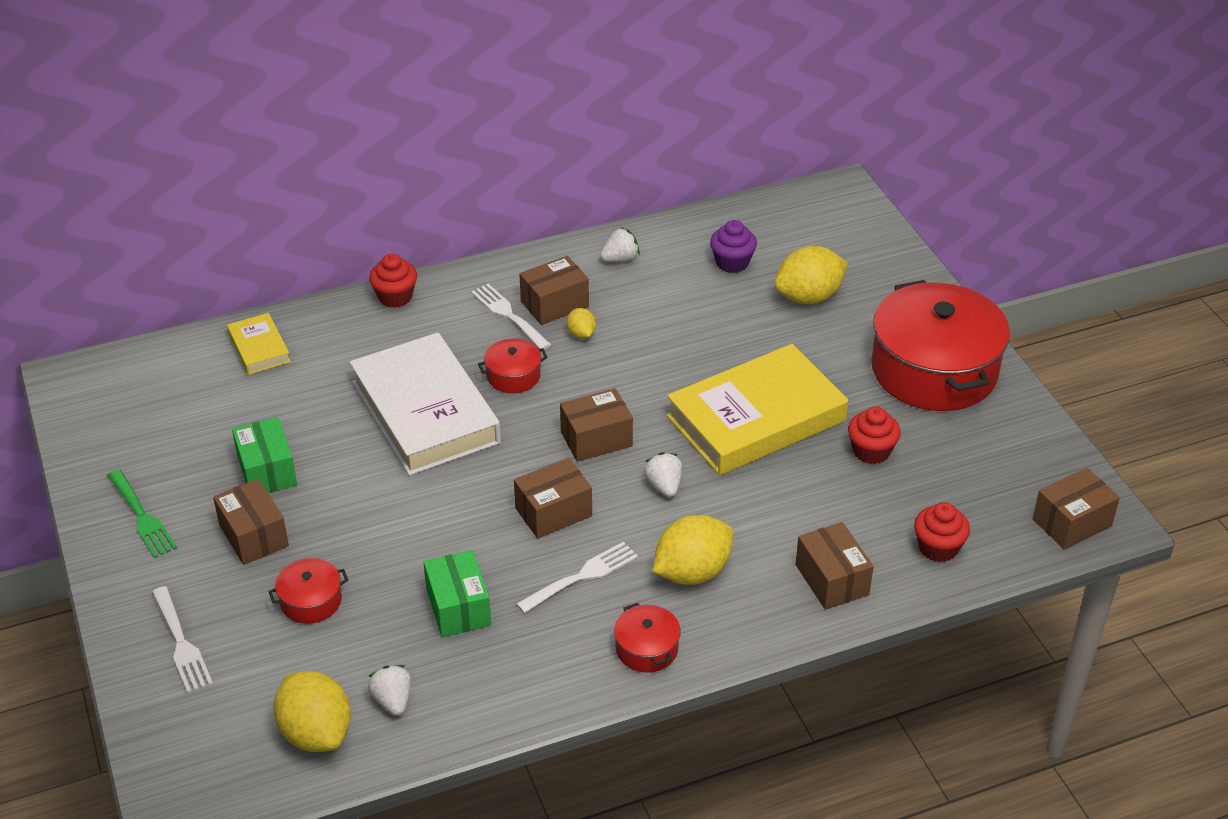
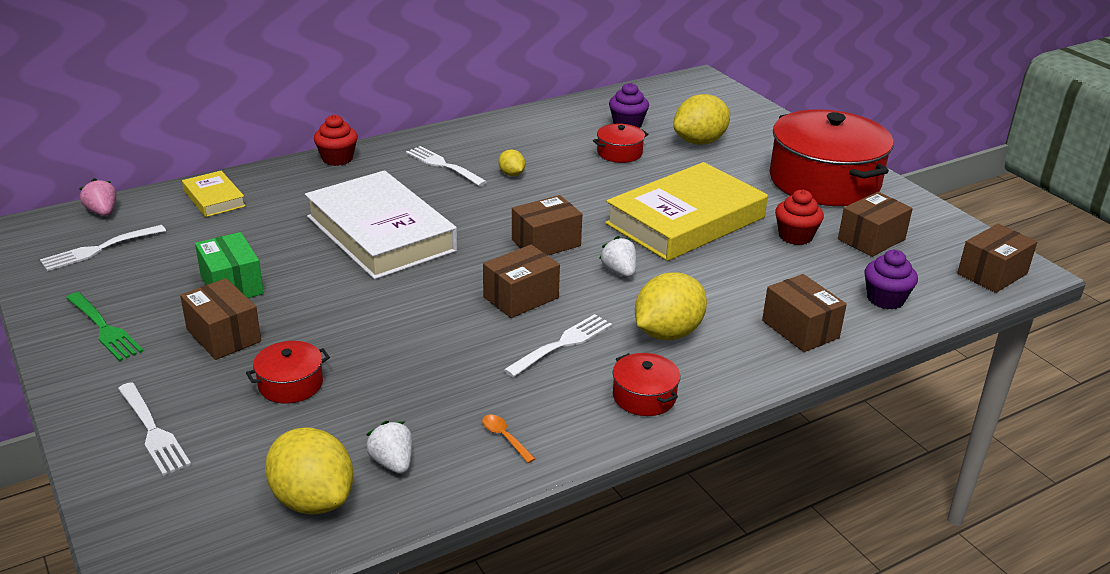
camera: 10 degrees left, 10 degrees down
(140, 412) = (99, 249): none -> white fork
(145, 359) = (102, 212): none -> pink strawberry
(458, 607) = (445, 378): green box -> none
(501, 683) = (505, 438): none -> orange spoon
(513, 376) = (457, 204): red pot -> red pot (619, 153)
(554, 304) = (482, 156): brown box -> brown box (871, 239)
(620, 258) = (531, 126): white strawberry -> none
(938, 548) = (885, 299): red cupcake -> purple cupcake

